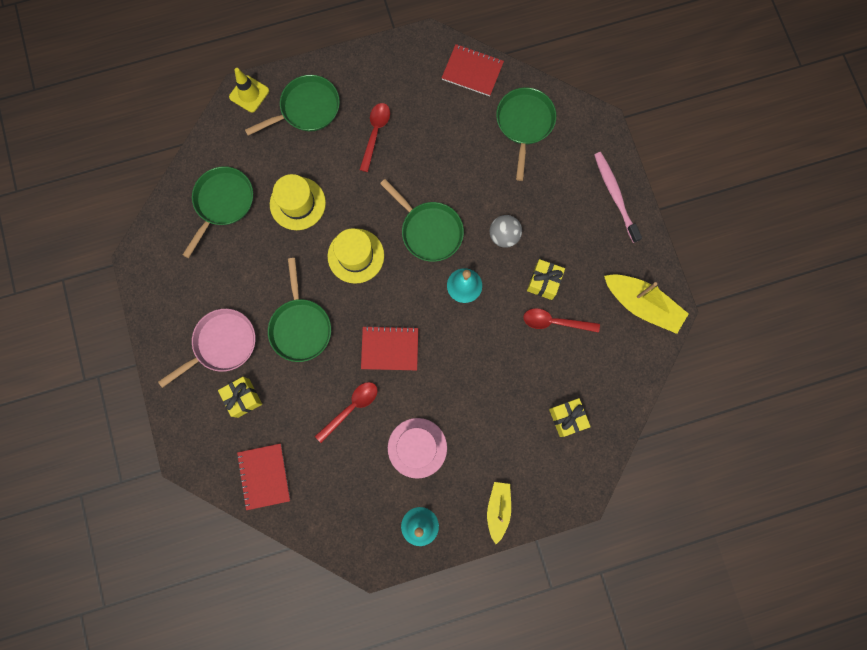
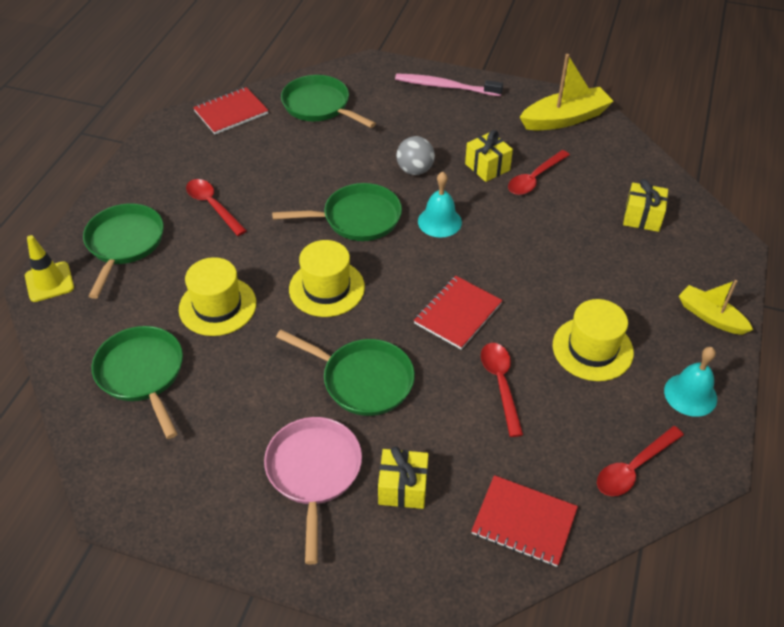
camera: 55 degrees left, 30 degrees down
(340, 518) = (633, 468): none -> red spoon
(417, 448) = (592, 349): pink hat -> yellow hat

